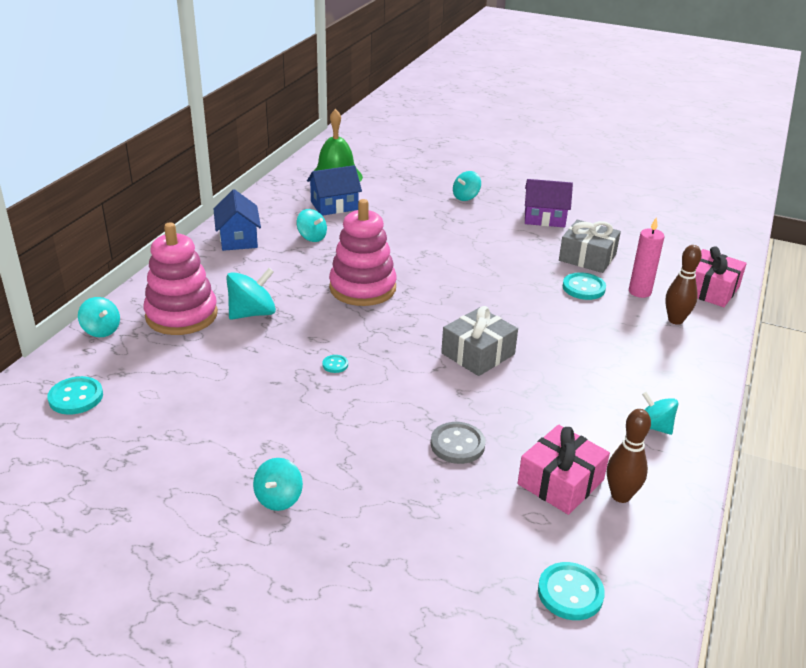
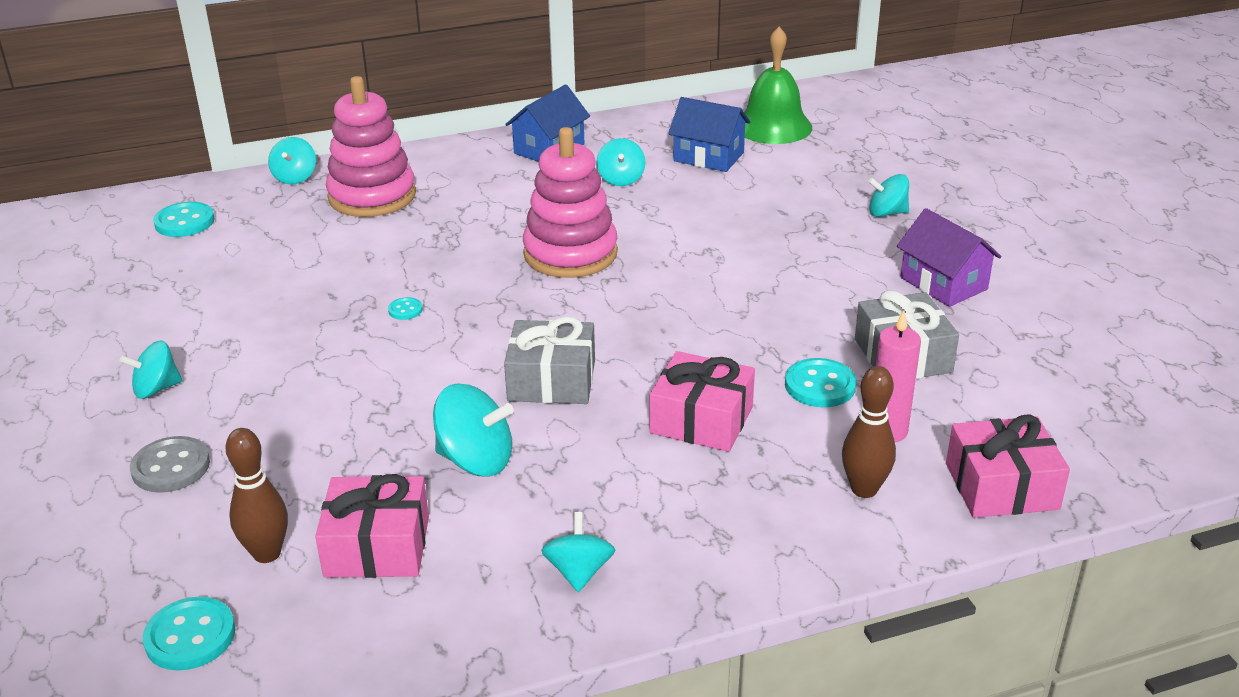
camera: 50 degrees right, 0 degrees up
(252, 313) = (428, 225): turquoise spinning top -> turquoise spinning top (476, 460)
(457, 444) = (361, 447): grey button -> grey button (171, 467)
(571, 331) = (701, 420): none -> pink gift
(620, 496) = (403, 602): brown bowling pin -> brown bowling pin (267, 553)

